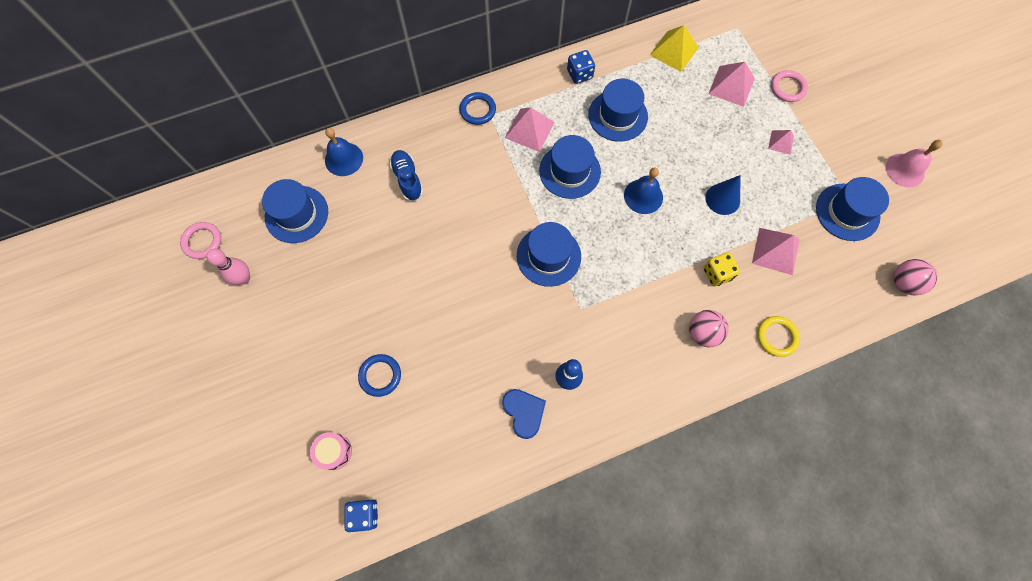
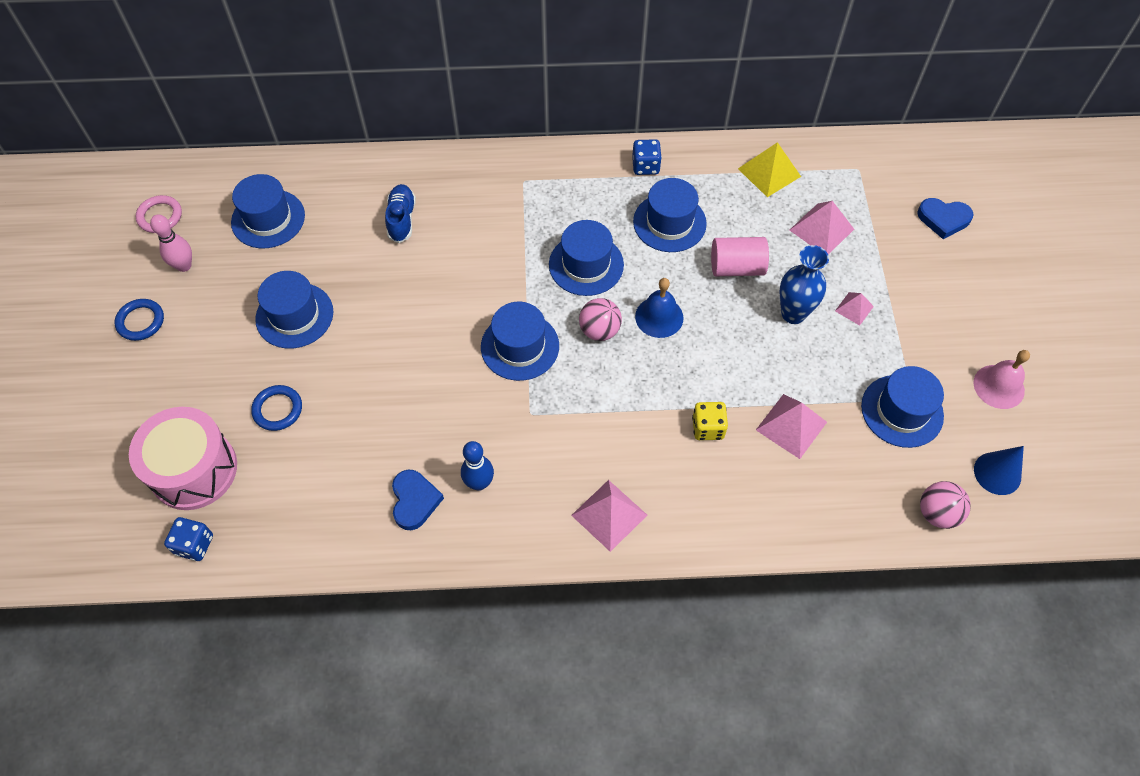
camera: 20 degrees right, 10 degrees down
(334, 451) = (194, 470): pink drum -> pink drum, size x2.11
(344, 159) = (343, 178): blue bell -> none
(357, 290) = (294, 315): none -> blue hat
(477, 110) = (512, 171): blue ring -> blue ring (141, 321)
(529, 130) = (561, 208): pink pyramid -> pink pyramid (609, 515)
(683, 136) = (736, 267): none -> pink cylinder
(703, 333) = (660, 486): pink ball -> pink ball (599, 330)
(722, 199) = (753, 349): blue cone -> blue cone (997, 473)
(739, 161) = (793, 314): none -> blue vase
(776, 337) = (748, 520): yellow ring -> none
(787, 88) = (890, 251): pink ring -> none
(814, 50) = (943, 219): none -> blue heart

